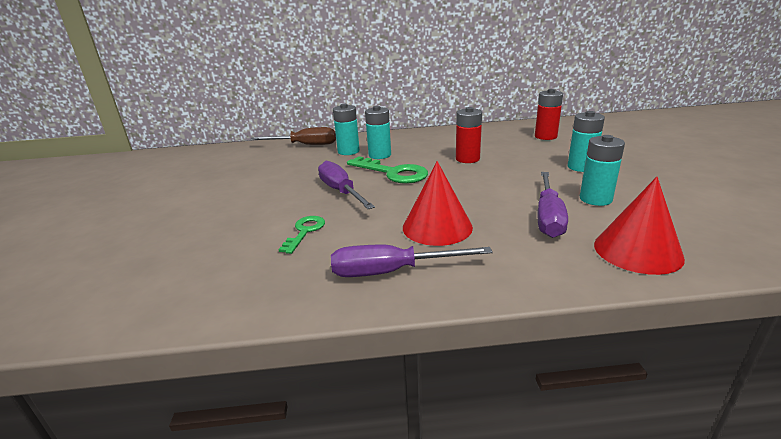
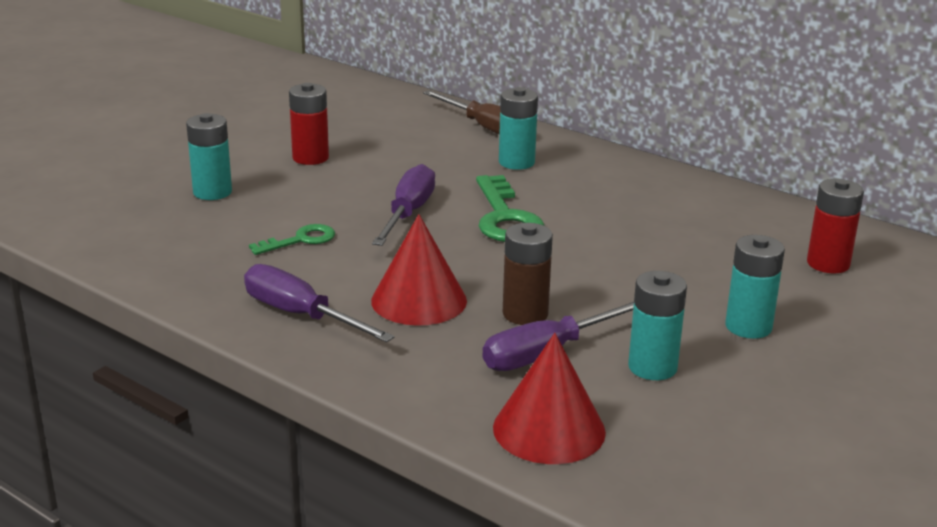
camera: 40 degrees right, 0 degrees up
(380, 155) = (541, 185): turquoise battery -> turquoise battery (212, 192)
(467, 159) = (632, 243): red battery -> red battery (310, 158)
(497, 206) = (525, 314): none -> brown battery

